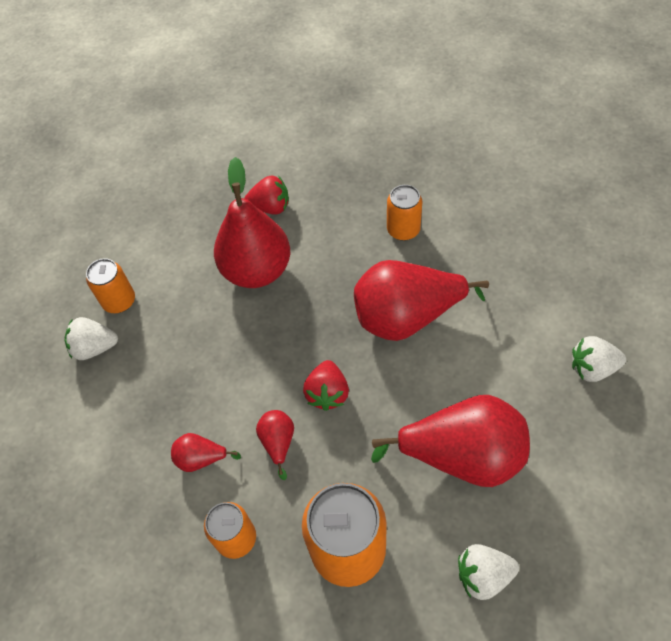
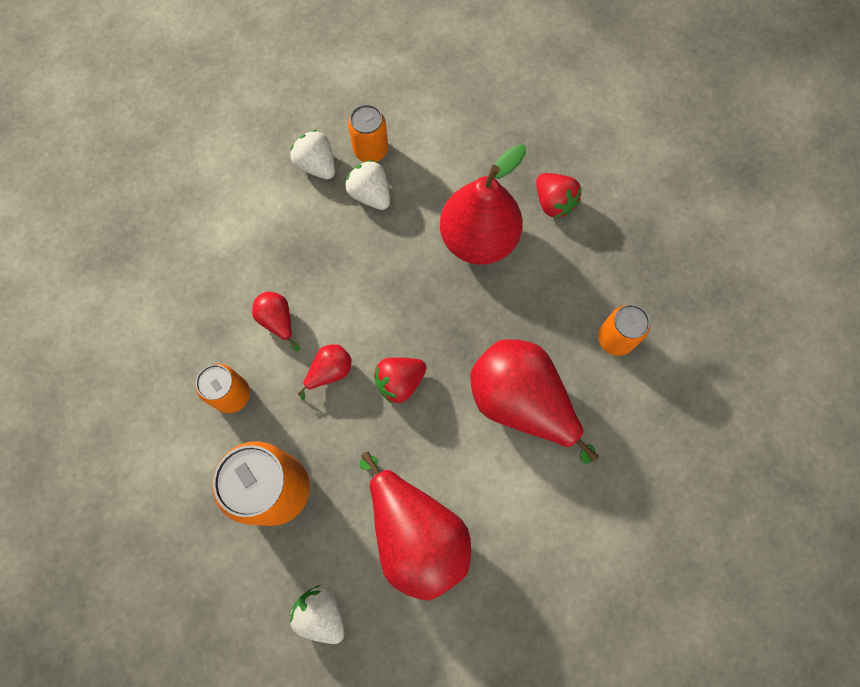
camera: 50 degrees right, 15 degrees up
(592, 368) = (583, 606): white strawberry -> white strawberry (370, 194)

